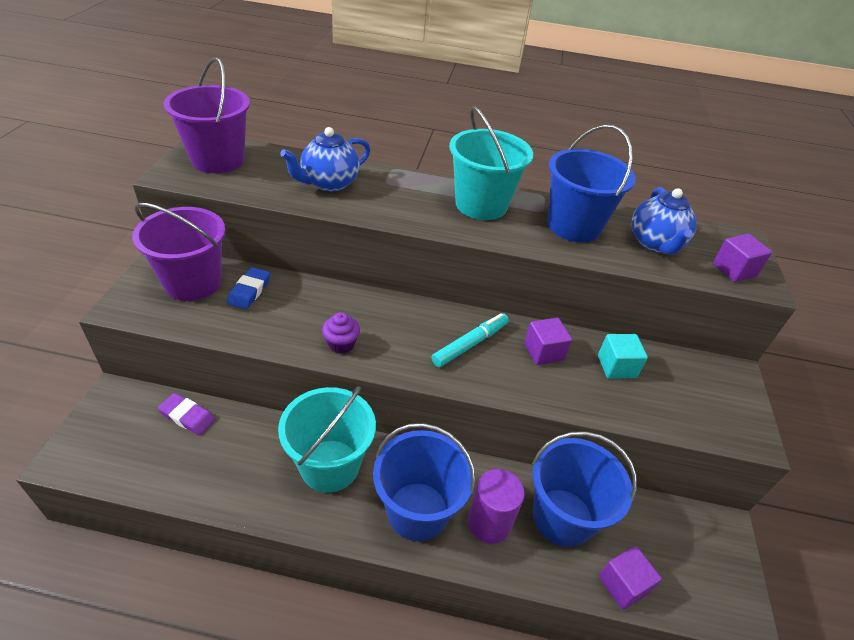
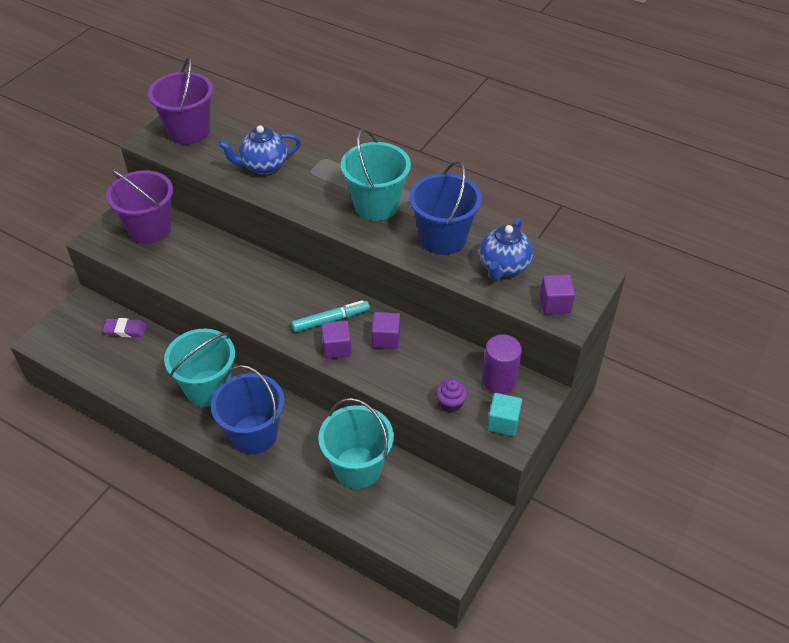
camera: 25 degrees right, 5 degrees up
(187, 416) = (125, 330): purple eraser -> purple eraser turned 45 degrees counterclockwise
(249, 291) = (187, 243): blue eraser -> none
(341, 344) = (234, 299): purple cupcake -> purple cupcake (451, 403)
(489, 523) = (300, 456): purple cylinder -> purple cylinder (499, 380)
(562, 517) = (357, 467): blue bucket -> turquoise bucket
(616, 366) = (438, 363): turquoise cube -> turquoise cube (503, 422)
(623, 584) = (373, 521): purple cube -> purple cube (337, 348)

